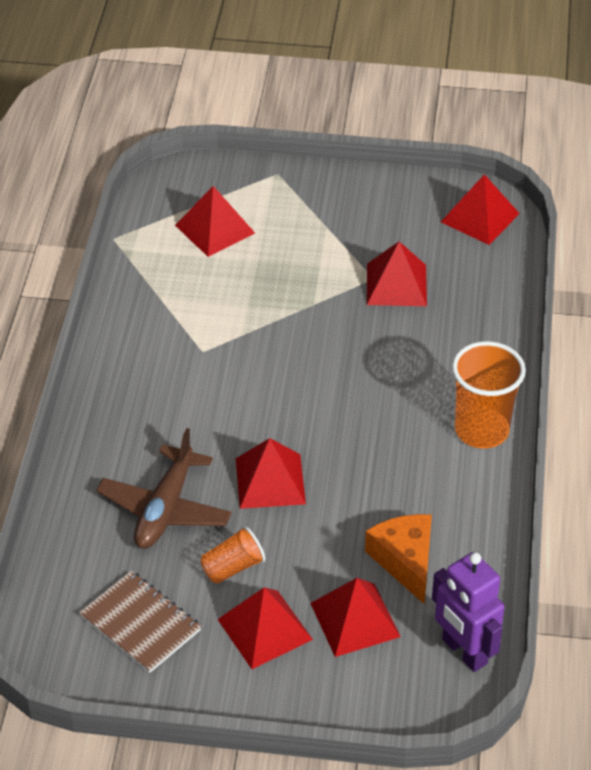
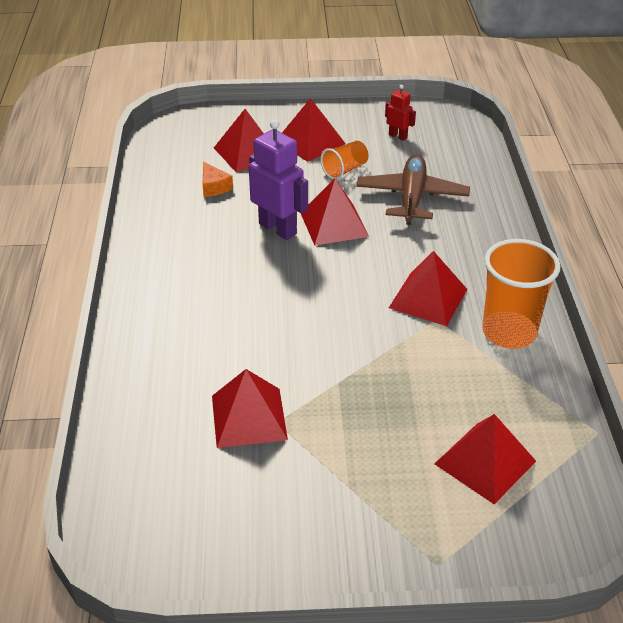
camera: 170 degrees right, 5 degrees down
(140, 623) = (398, 136): brown notebook -> red robot
(405, 561) = (214, 187): orange cheese -> orange cheese, size x0.58
(464, 652) = (167, 145): purple robot -> purple robot (278, 229)
(480, 217) = (148, 528): red pyramid -> red pyramid (428, 298)
(481, 430) = (152, 281): orange cup -> orange cup (509, 332)

